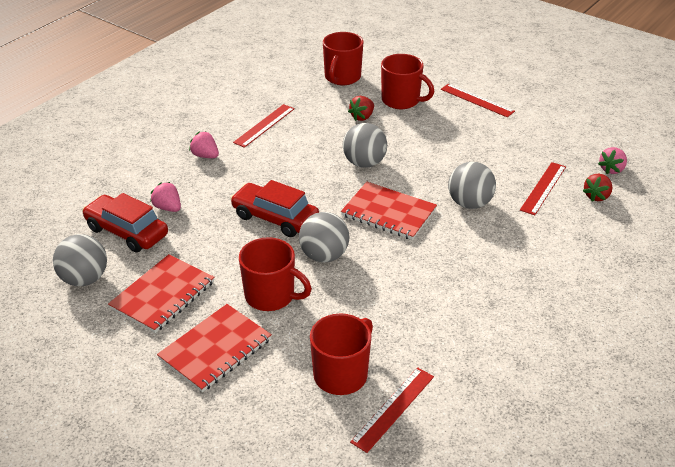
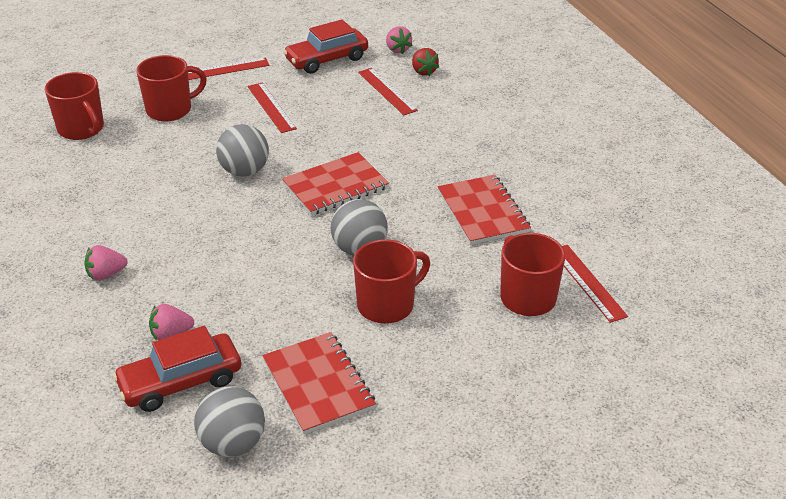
camera: 60 degrees left, 0 degrees up
(215, 349) = (432, 370): red notebook -> red notebook (482, 212)
(264, 125) = (102, 212): red ruler -> red ruler (271, 107)
(275, 218) = (270, 260): red car -> red car (327, 59)
(362, 117) = (167, 143): red strawberry -> none
(469, 203) = (368, 136): grey ball -> none

